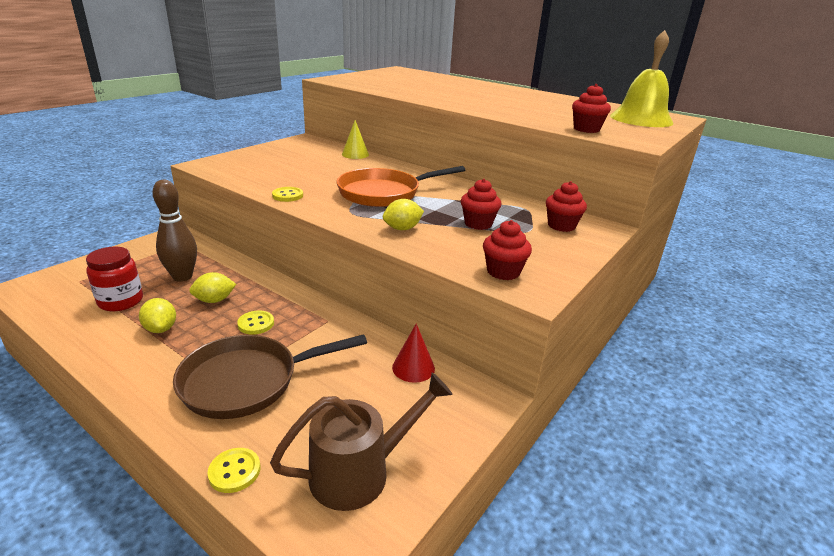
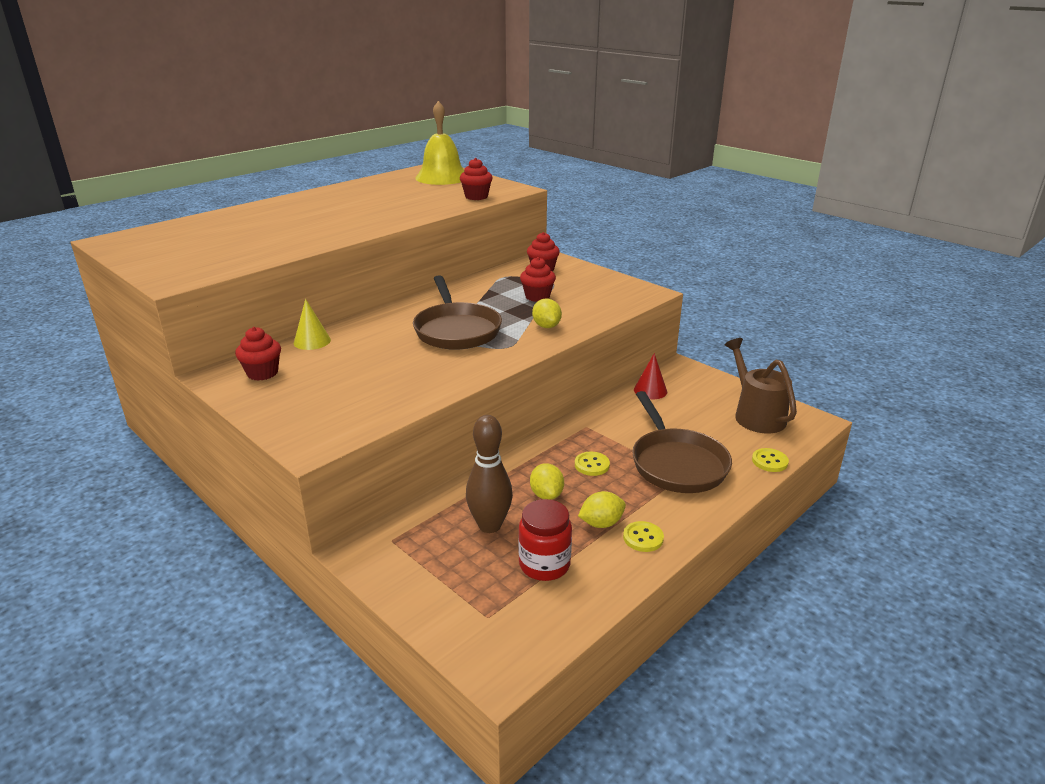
camera: 80 degrees left, 0 degrees up
(287, 195) = (453, 380): yellow button -> yellow button (643, 538)
(384, 193) = (456, 330): orange pan -> brown pan
(503, 272) = (623, 298): red cupcake -> red cupcake (262, 373)

